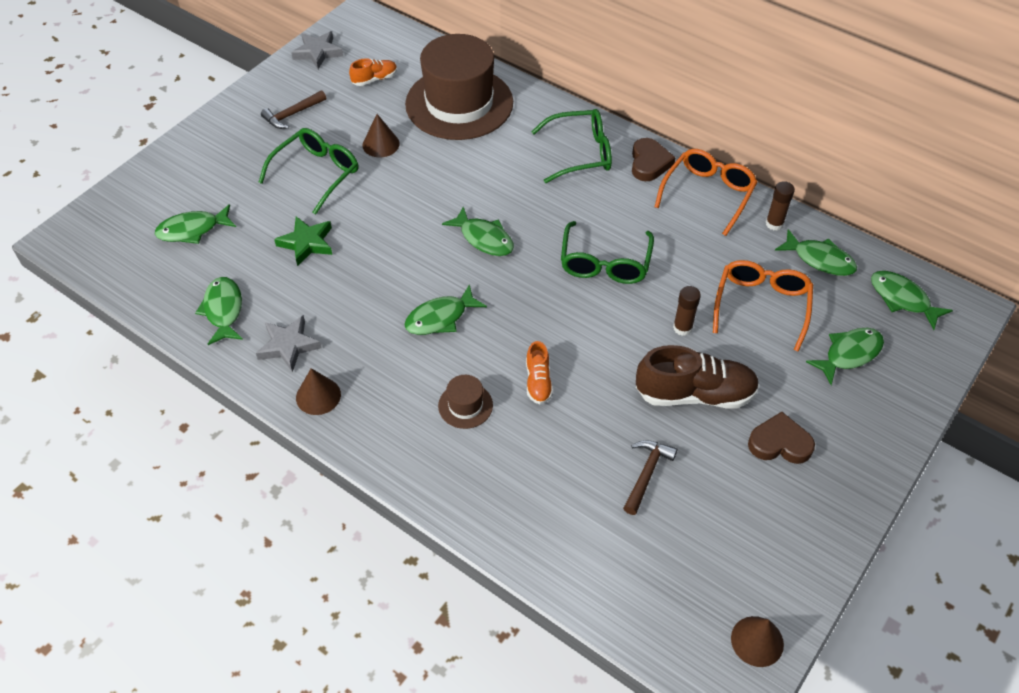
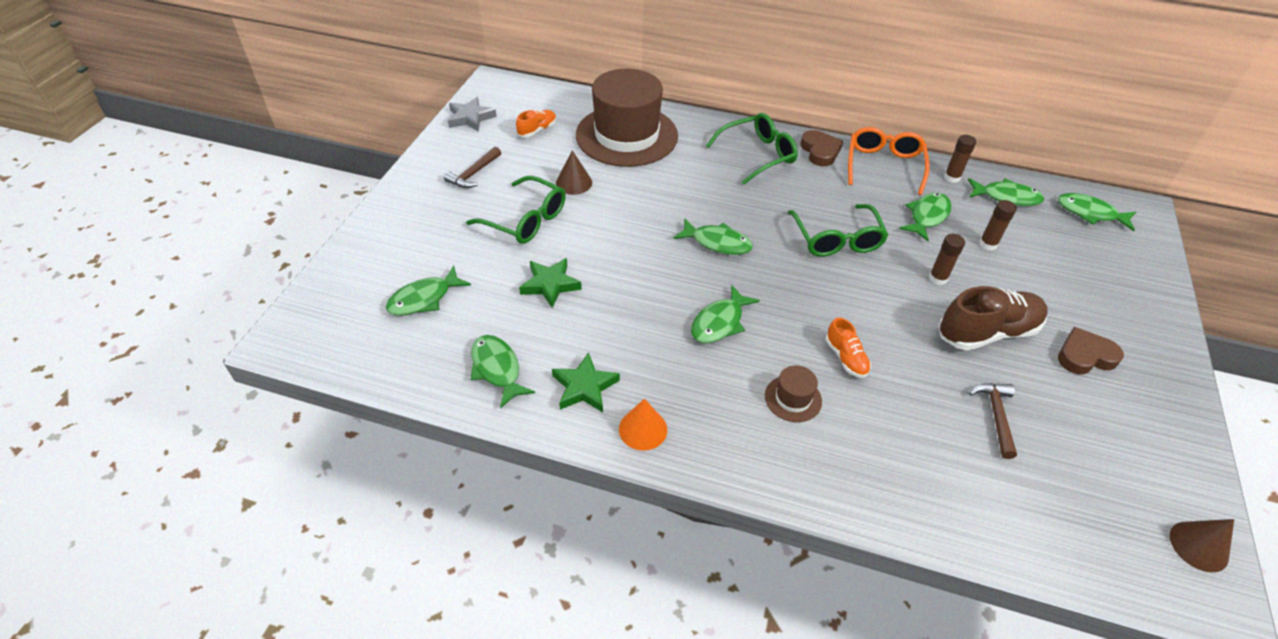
camera: 20 degrees left, 5 degrees down
(288, 345) = (585, 387): grey star -> green star
(317, 173) = (526, 220): green glasses -> green glasses turned 105 degrees clockwise
(318, 396) = (643, 429): brown cone -> orange cone
(761, 305) = (988, 244): orange glasses -> brown glue stick
(849, 354) = (1083, 266): green fish -> green fish (927, 216)

